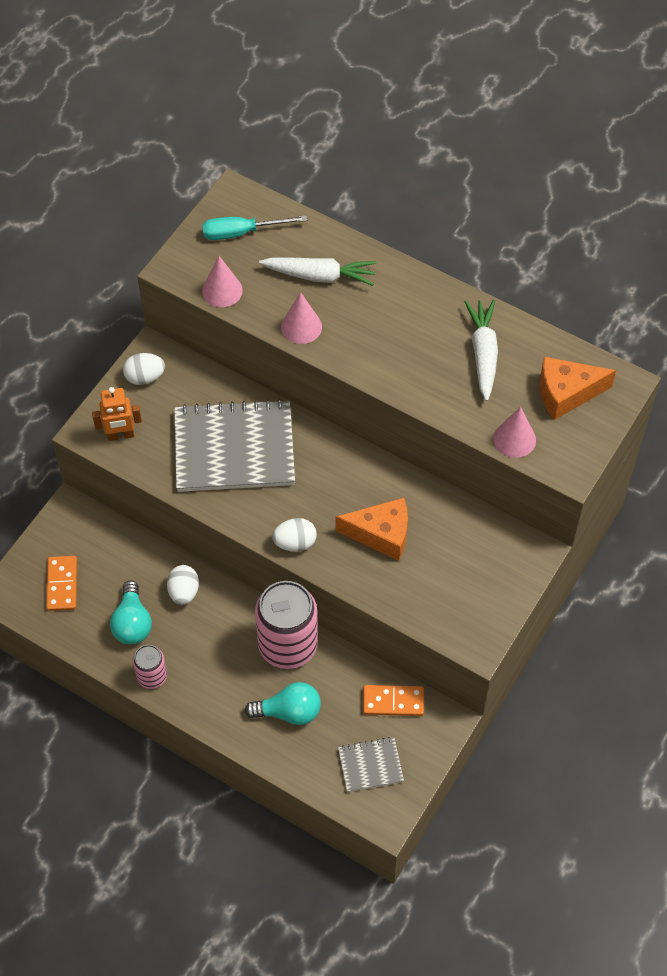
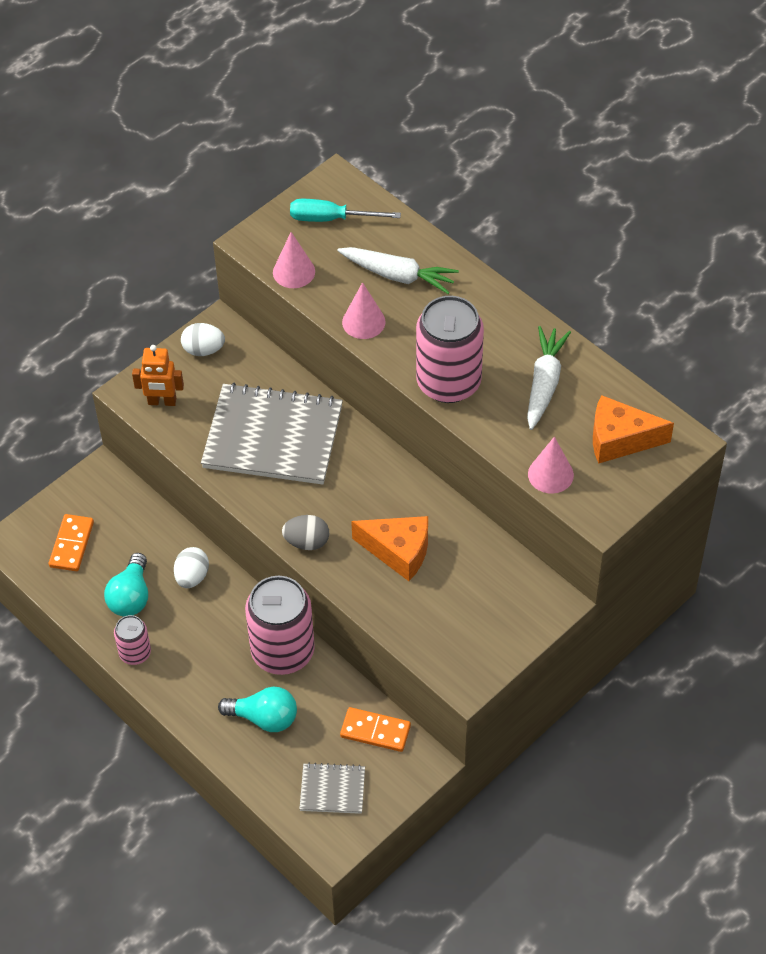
camera: 15 degrees right, 5 degrees down
(295, 543) = (307, 542): white egg -> grey egg
(396, 370) = (448, 382): none -> pink can

